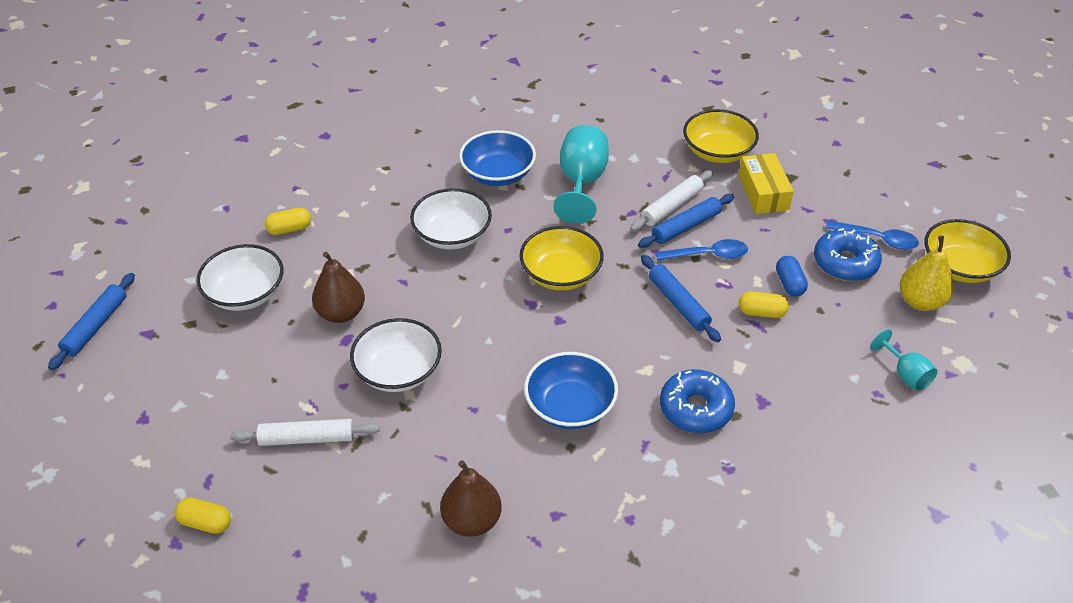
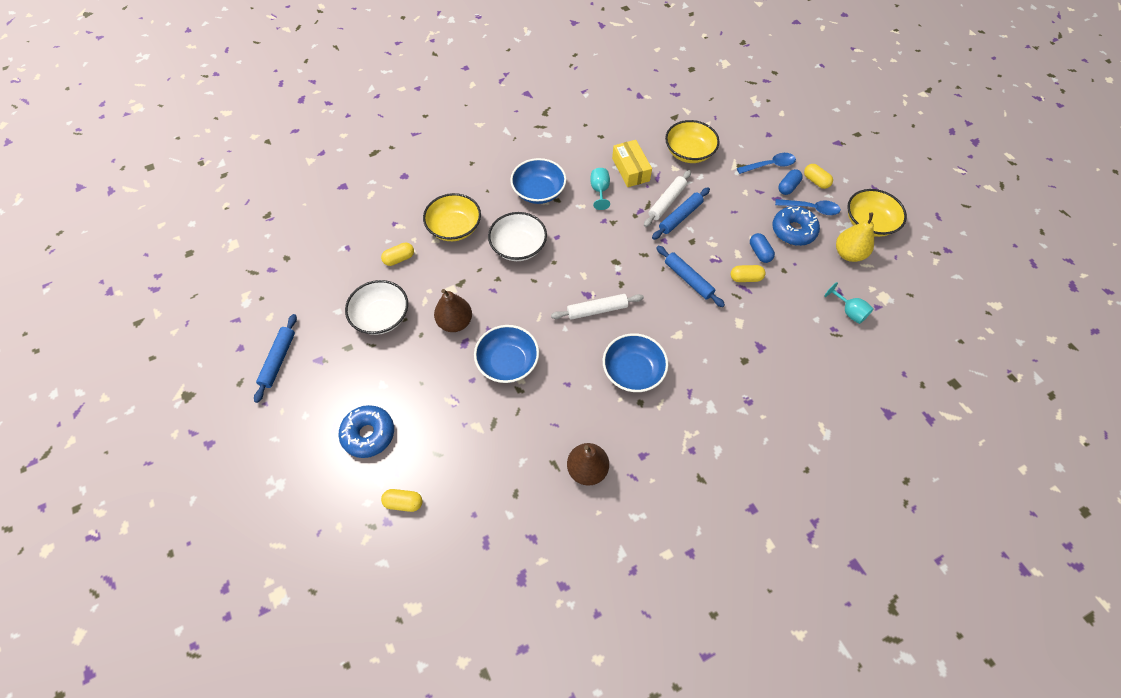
camera: 10 degrees left, 15 degrees up
(307, 438) = (457, 426): white rolling pin -> white rolling pin (597, 310)
(398, 371) = (508, 362): white bowl -> blue bowl
(561, 274) = (602, 268): yellow bowl -> yellow bowl (454, 227)
(581, 182) = (599, 191): turquoise goblet -> turquoise goblet, size x0.56
(695, 409) = (717, 359): blue donut -> blue donut (368, 434)
(708, 255) = (700, 237): blue spoon -> blue spoon (769, 165)
(763, 193) = (727, 182): yellow box -> yellow box (630, 169)
(849, 209) = (788, 187): none -> blue capsule
(891, 206) = (815, 181): none -> yellow capsule

